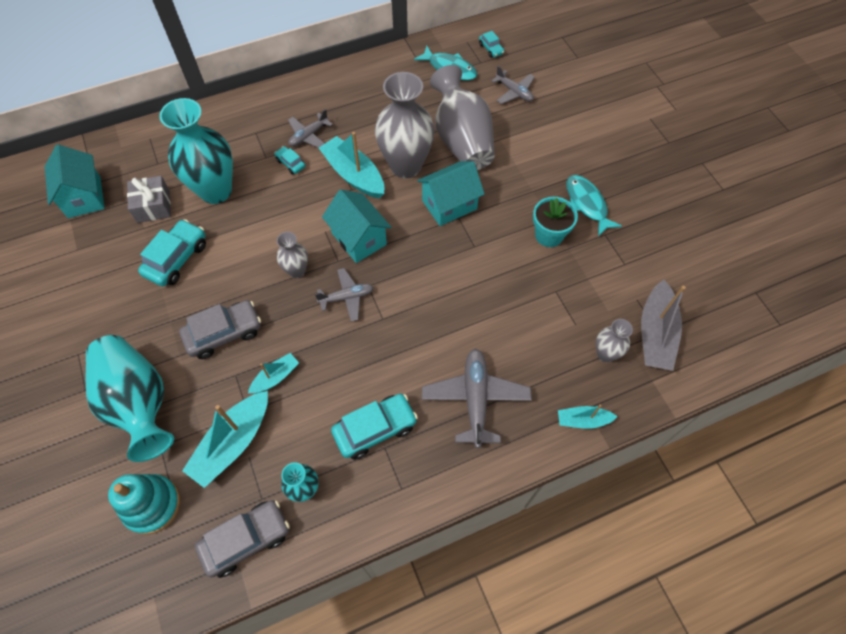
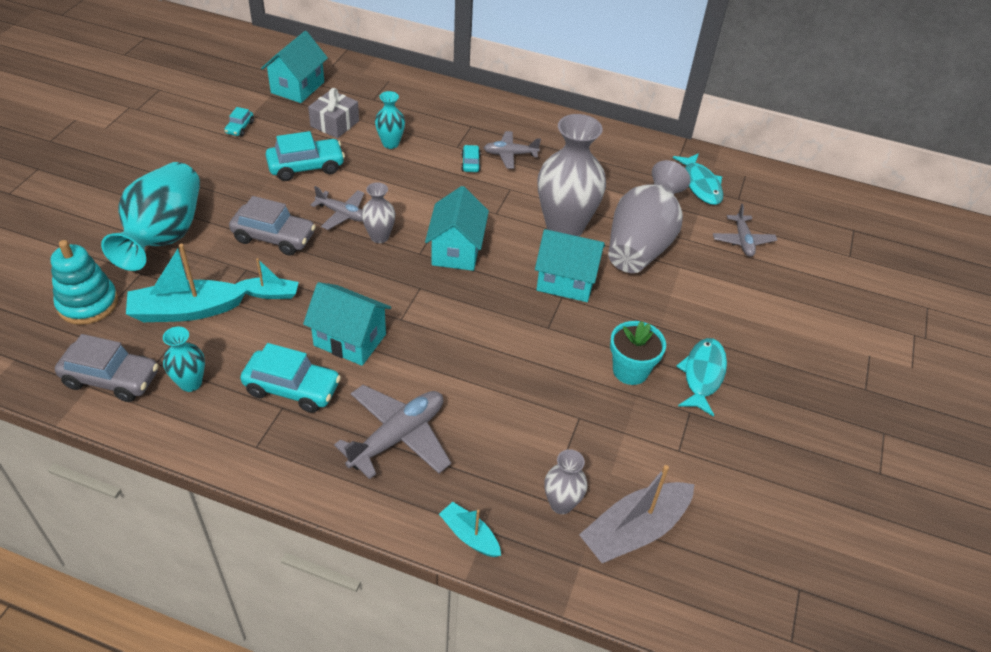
camera: 40 degrees right, 15 degrees down
(216, 191) = (390, 143): turquoise vase -> turquoise vase, size x0.49
(347, 297) = (392, 283): grey plane -> grey plane (342, 214)
(354, 175) = (511, 205): turquoise boat -> none
(369, 362) = (350, 340): none -> turquoise house
(491, 49) = (762, 195): turquoise car -> turquoise car (239, 128)

